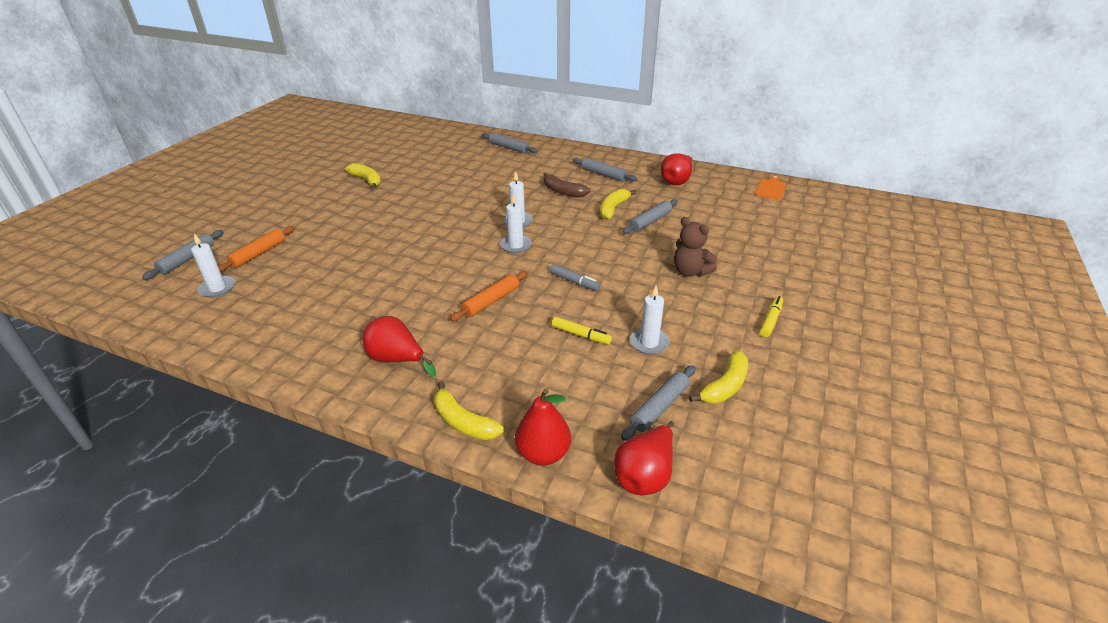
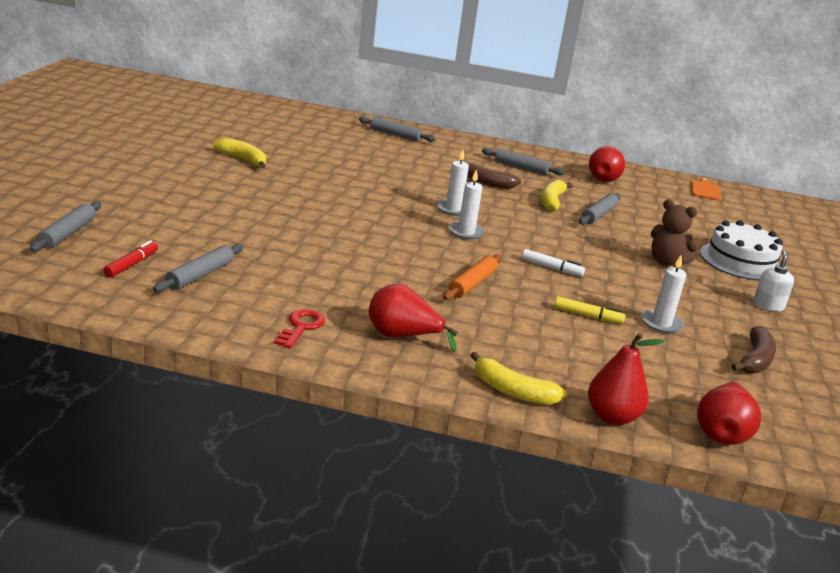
camera: 15 degrees left, 10 degrees down
(217, 288) = (132, 264): white candle -> red marker
(259, 254) = (159, 231): orange rolling pin -> none
(315, 350) = (301, 327): none -> red key
(574, 282) = (551, 268): grey marker -> white marker
(659, 407) = (702, 377): grey rolling pin -> grey rolling pin (200, 275)
(725, 386) = (755, 360): yellow banana -> brown banana
(767, 268) = (740, 261): none -> white cake
(771, 320) = (768, 305): yellow marker -> white soap dispenser

